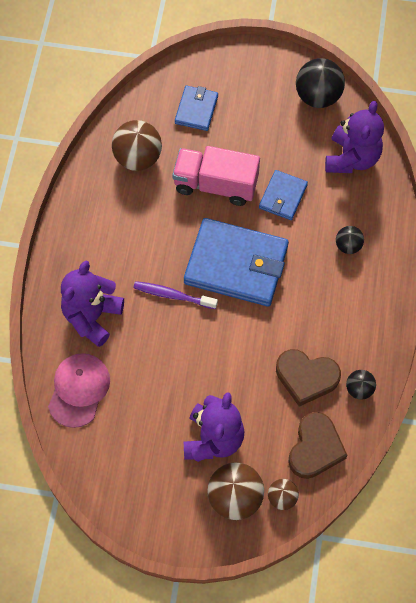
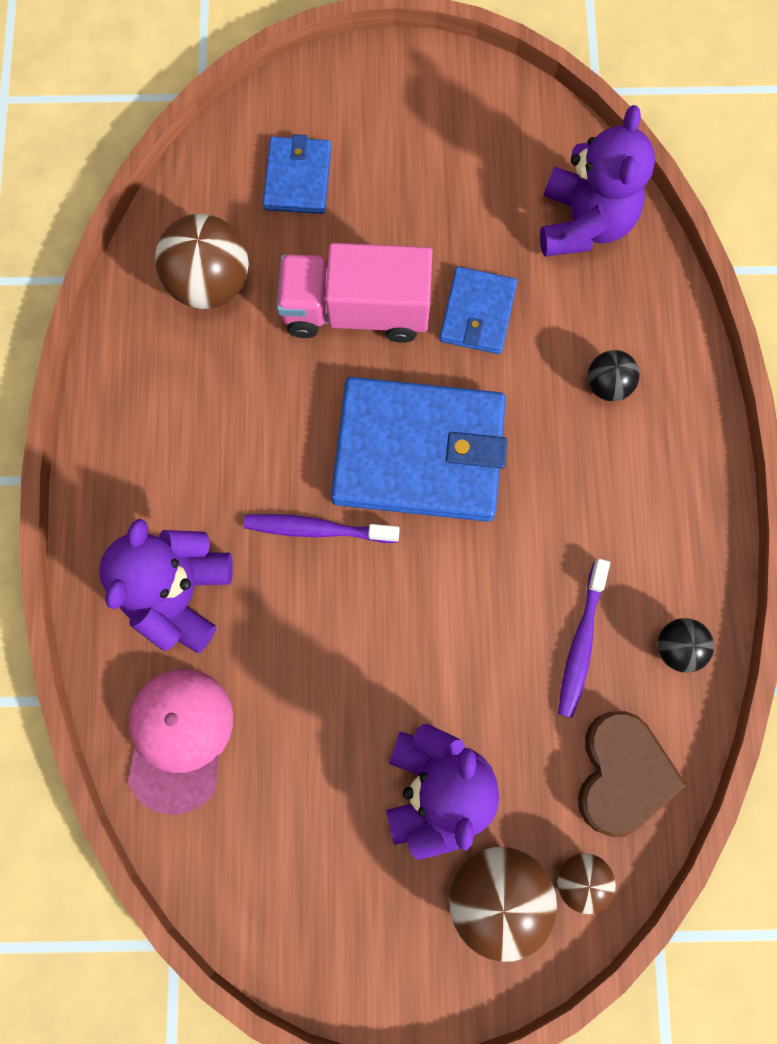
camera: 10 degrees left, 10 degrees up
(306, 378) = (581, 643): brown heart -> purple toothbrush
(318, 96) = (504, 121): black ball -> none

